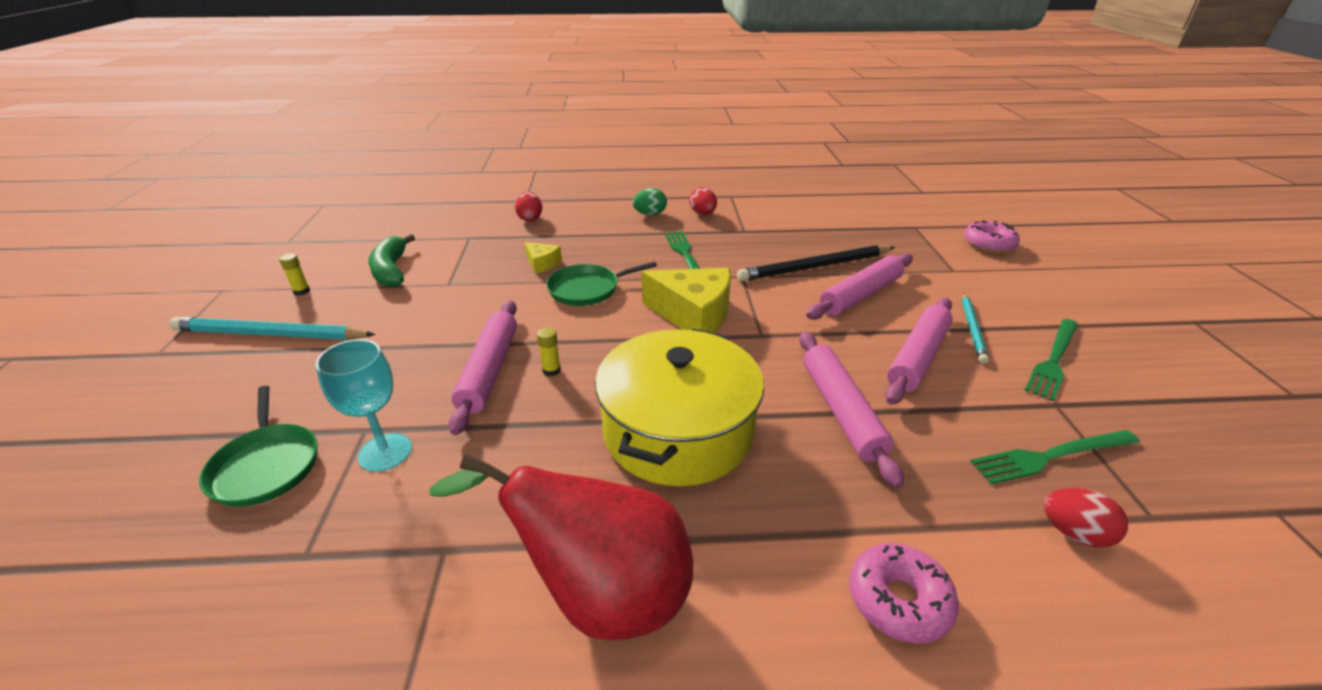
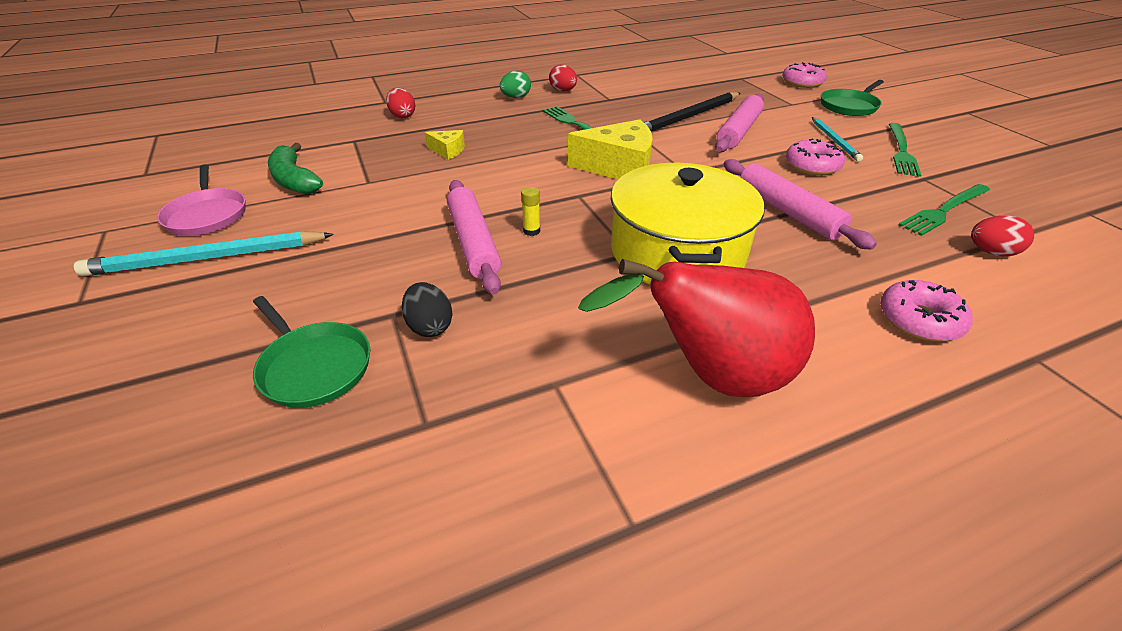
camera: 20 degrees left, 5 degrees up
(301, 291) = (207, 215): yellow glue stick -> pink pan
(385, 452) = (430, 326): turquoise goblet -> black egg
(587, 289) = (509, 164): green pan -> green pan (849, 106)
(917, 357) = (812, 166): pink rolling pin -> pink donut

